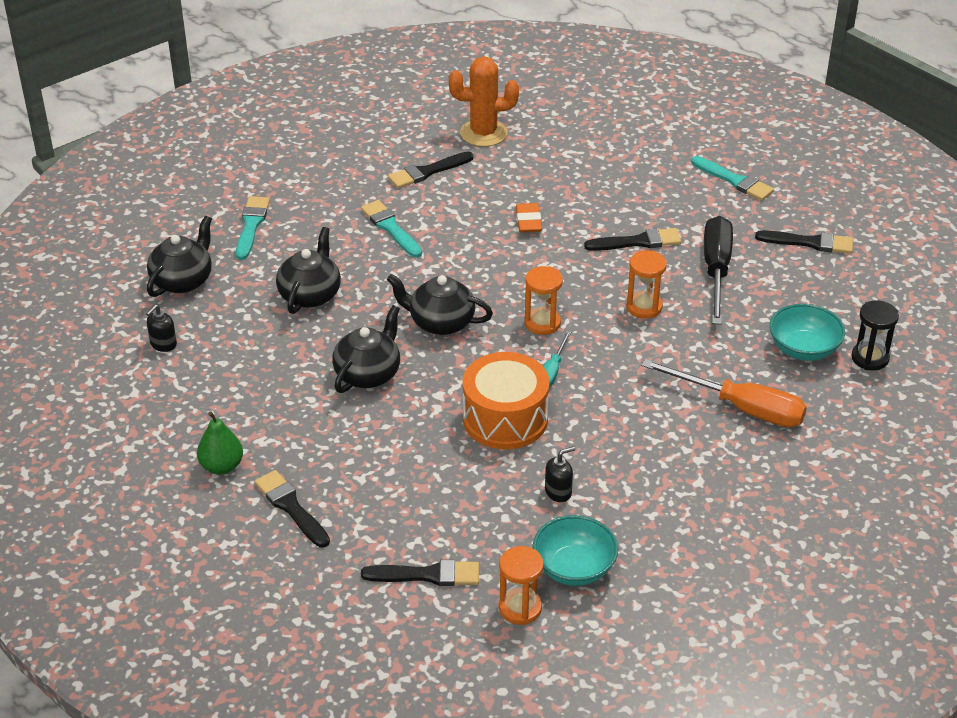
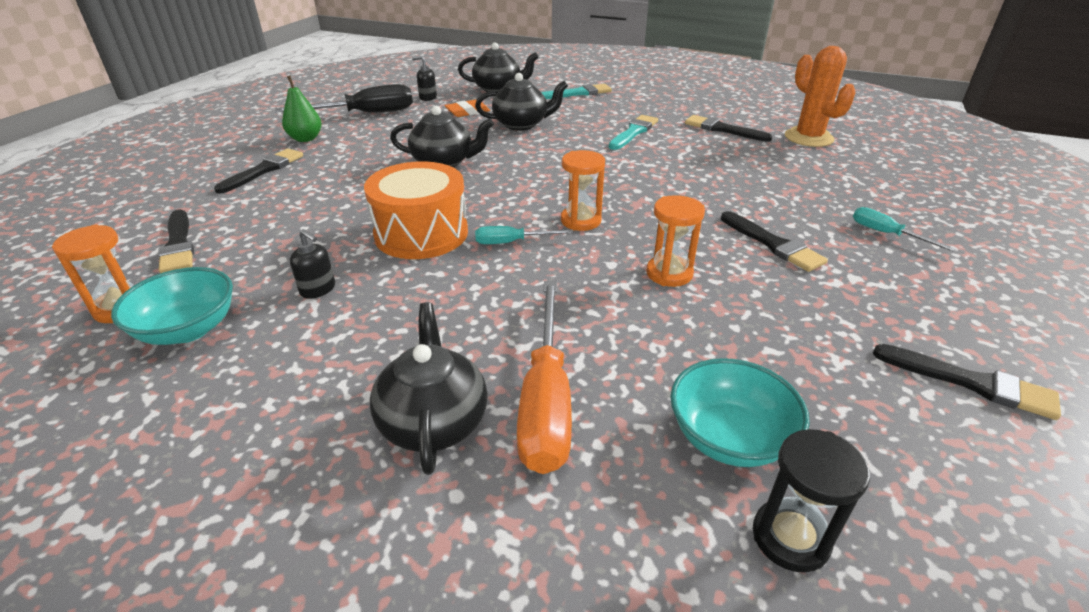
camera: 65 degrees right, 5 degrees down
(440, 322) = (535, 175): black teapot -> black teapot (433, 421)
(528, 221) = (721, 181): orange eraser -> orange eraser (467, 112)
(657, 184) = (886, 234): none -> turquoise screwdriver
(716, 270) = (797, 310): black screwdriver -> black screwdriver (365, 114)
(734, 180) = (984, 283): turquoise brush -> none
(809, 243) = (970, 382): black brush -> black brush turned 45 degrees counterclockwise

